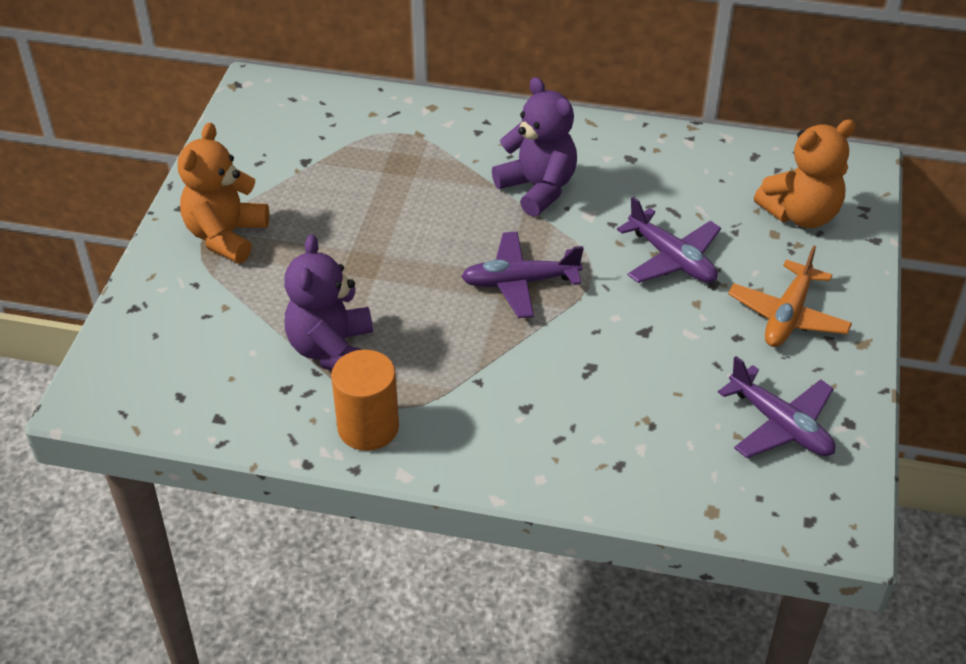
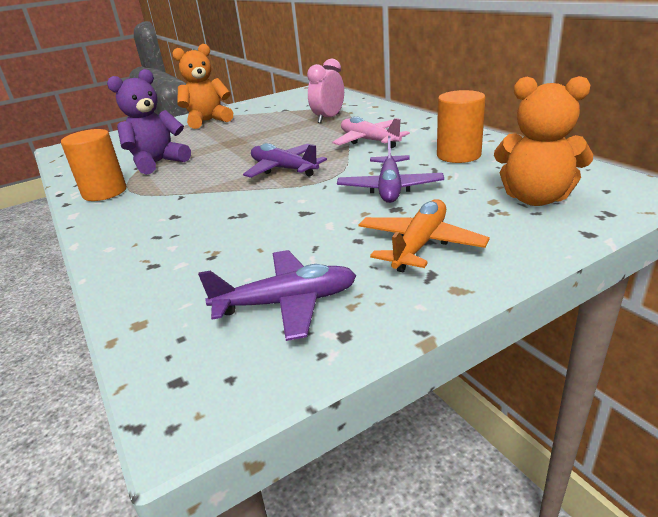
camera: 50 degrees right, 15 degrees down
(412, 160) = (328, 118): none -> pink clock
(538, 188) = (369, 141): purple teddy bear -> pink plane
(666, 176) = (458, 155): none -> orange cylinder
(780, 425) = (287, 303): purple plane -> purple plane turned 105 degrees counterclockwise
(787, 316) = (420, 245): orange plane -> orange plane turned 135 degrees clockwise

